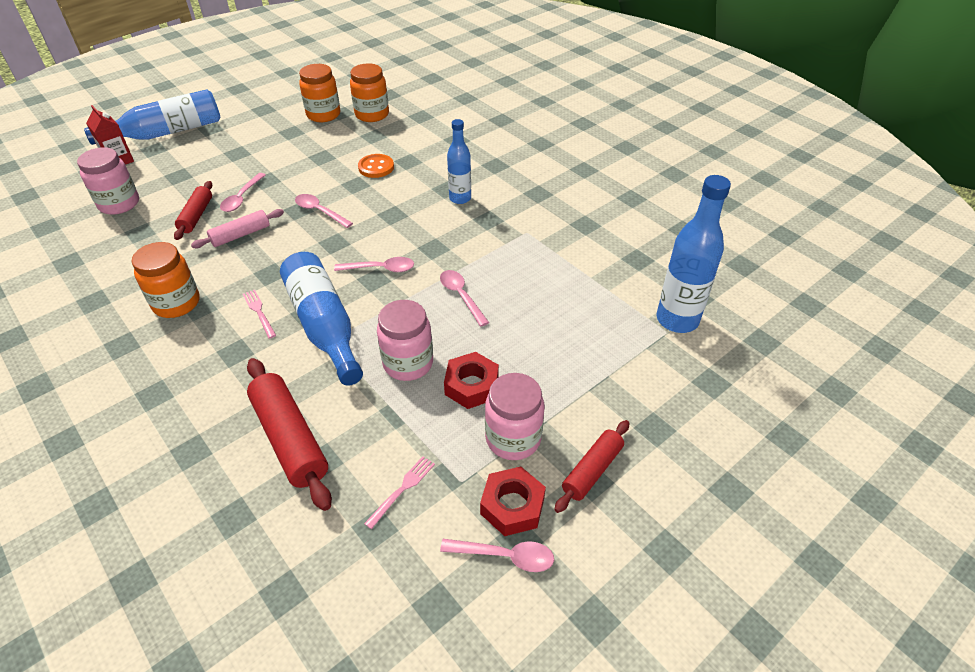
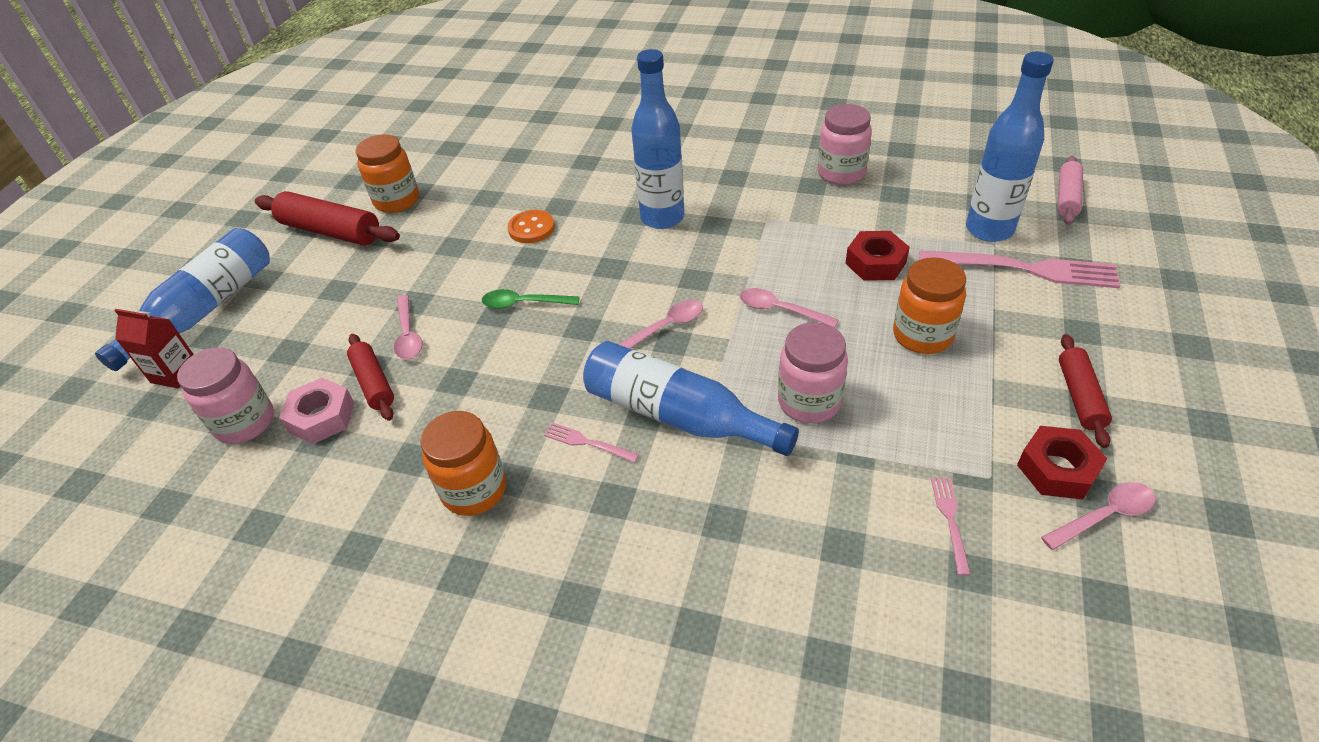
camera: 30 degrees left, 0 degrees up
(154, 221) = (321, 417): none -> pink nut
(241, 235) = (459, 375): pink rolling pin -> pink rolling pin (1067, 197)
(290, 438) = (785, 546): red rolling pin -> red rolling pin (330, 231)
(320, 211) = (524, 303): pink spoon -> green spoon
(372, 114) = (457, 176): orange jar -> orange jar (922, 335)
(460, 198) = (662, 218): blue bottle -> blue bottle, size x1.61
(471, 386) = (892, 386): red nut -> red nut (875, 263)
(513, 439) = (986, 411): pink jar -> pink jar (841, 173)
(669, 362) = (1026, 269): none -> pink fork

